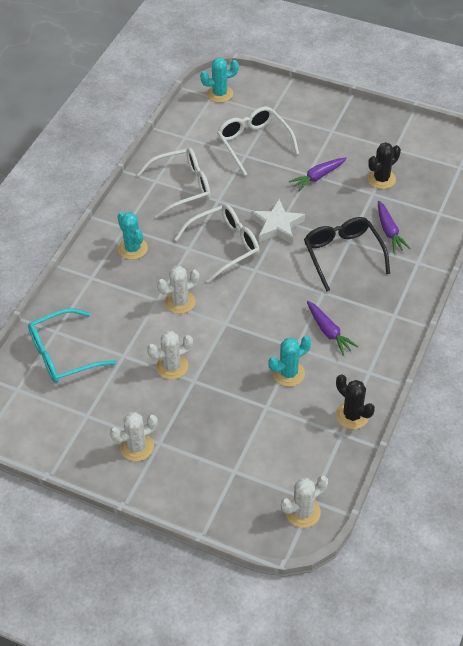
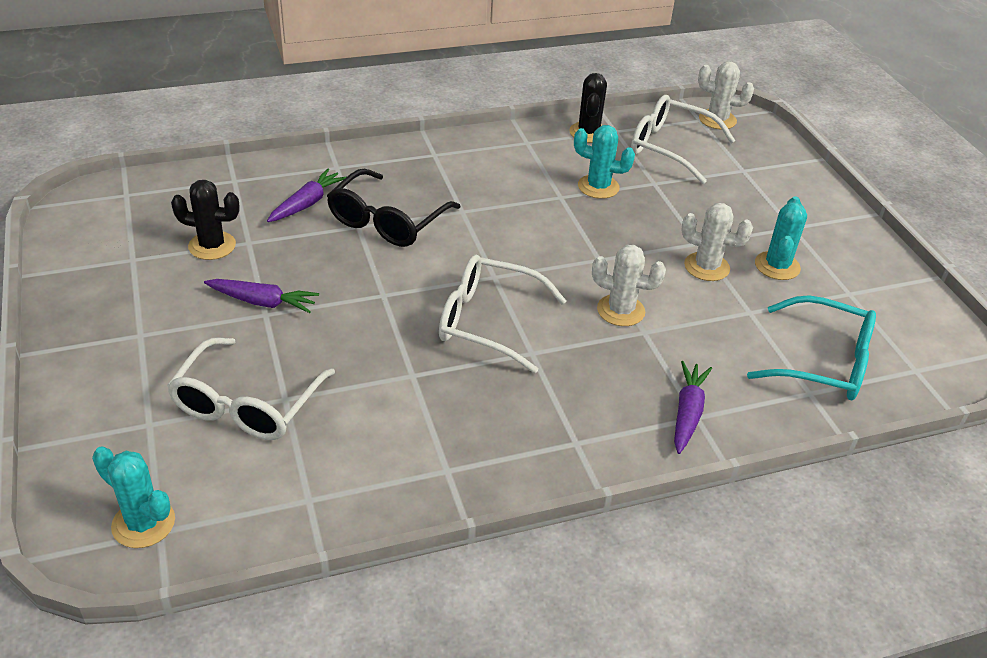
camera: 135 degrees left, 10 degrees down
(132, 248) = (600, 407): turquoise cactus -> turquoise cactus (777, 266)
(137, 447) = (819, 238): white cactus -> none
(182, 187) = (427, 429): white glasses -> white glasses (669, 147)
(277, 226) = (399, 294): white star -> none
(329, 332) = (512, 184): purple carrot -> purple carrot (687, 412)

